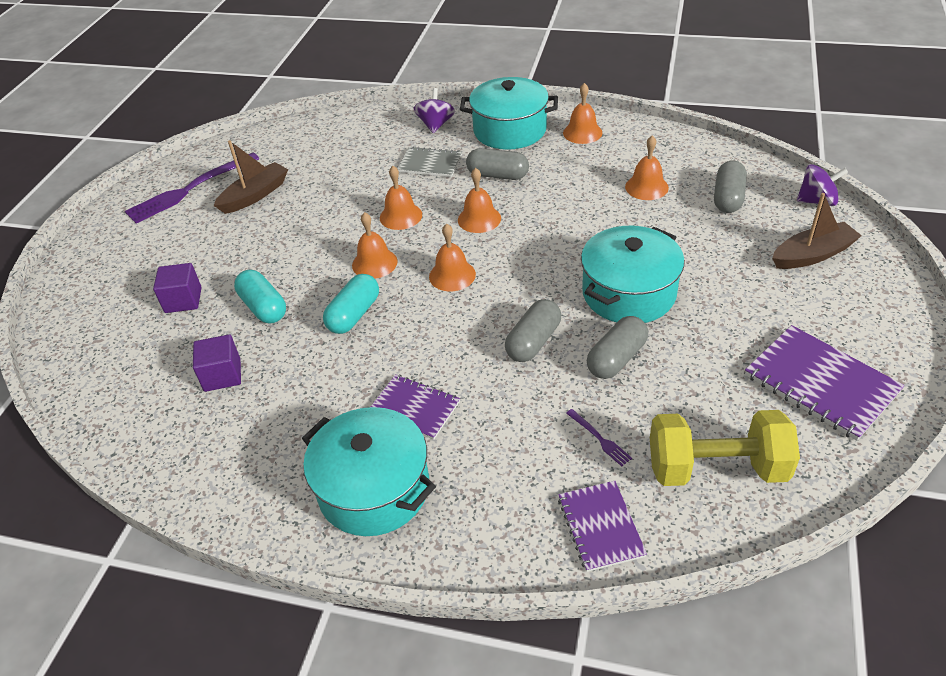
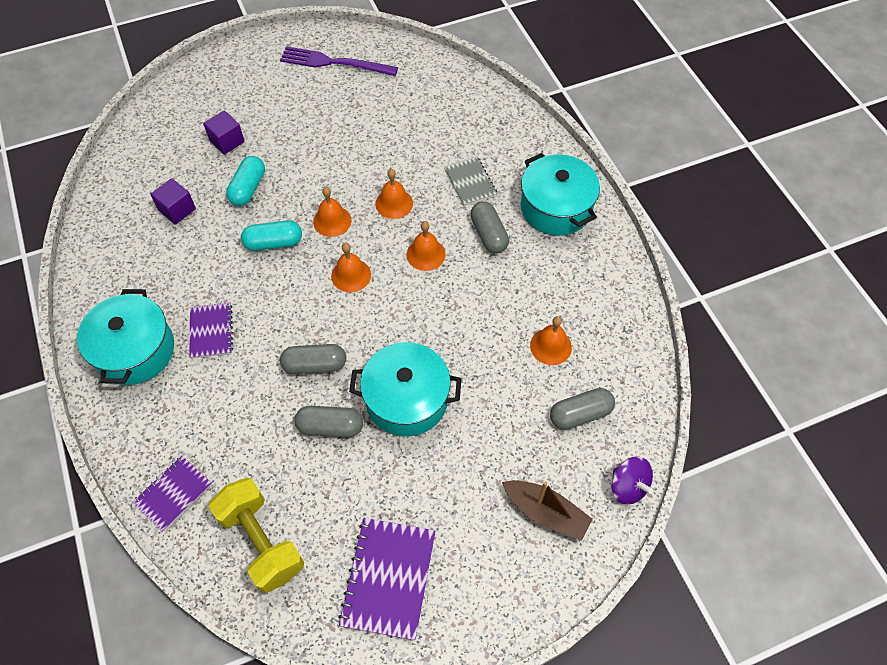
camera: 50 degrees right, 15 degrees up
(255, 195) = (354, 103): brown boat -> none
(435, 125) = (523, 154): purple spinning top -> none
(582, 132) = (593, 260): orange bell -> none
(599, 438) = (247, 455): purple fork -> none

